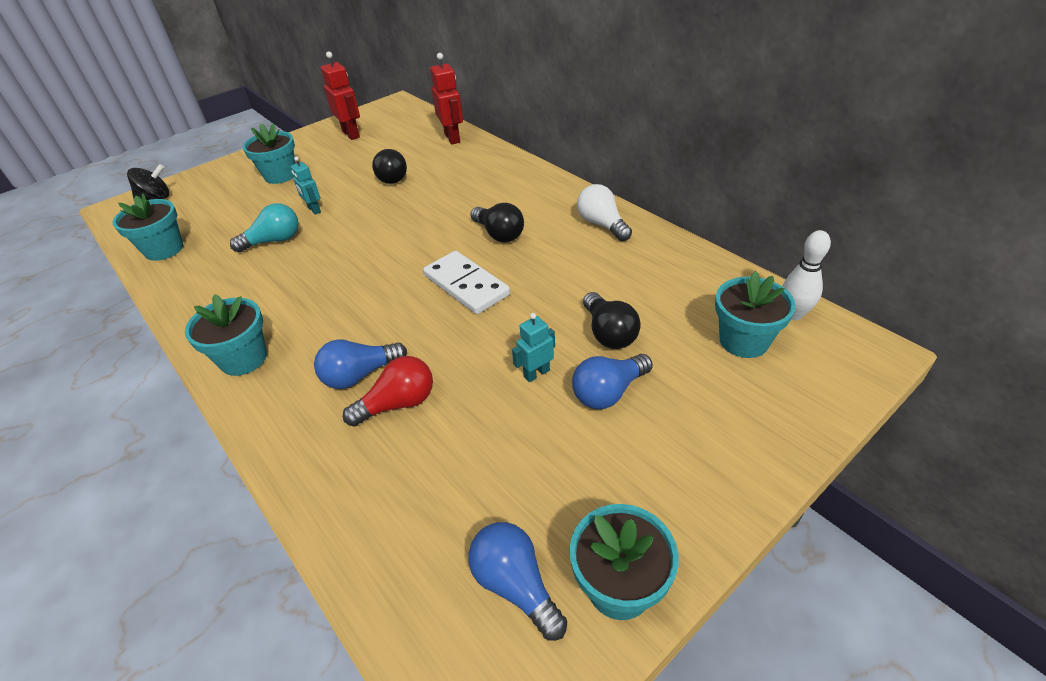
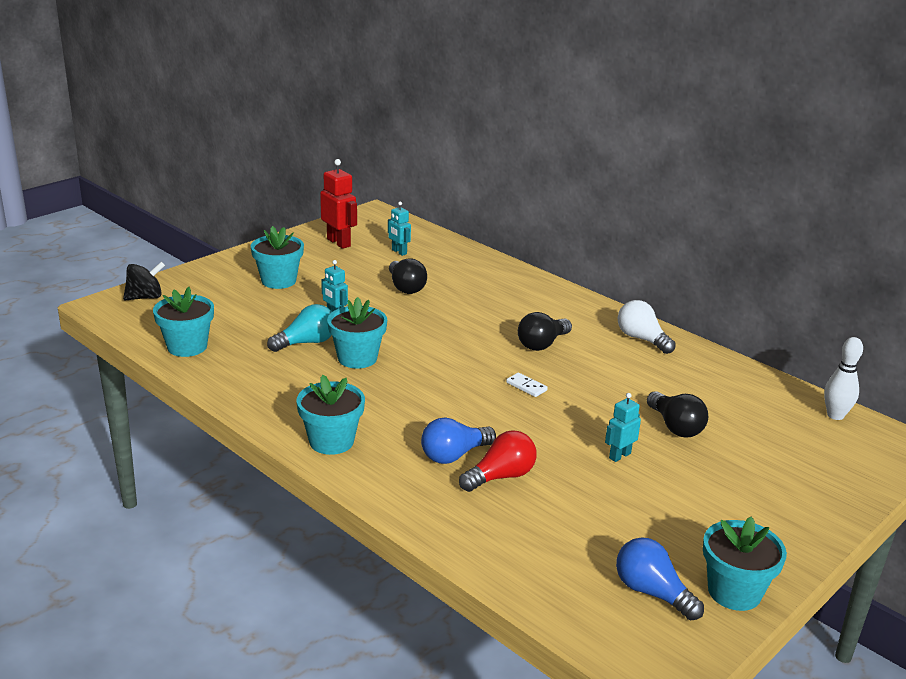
camera: 10 degrees left, 15 degrees down
(400, 140) = (399, 252): none -> turquoise robot
(452, 138) = (456, 252): red robot -> none
(466, 285) = (526, 386): white domino -> white domino, size x0.45
(499, 234) = (542, 344): black light bulb -> black light bulb turned 90 degrees clockwise
(608, 392) = (688, 470): blue light bulb -> none
(743, 341) = (796, 434): turquoise flower pot -> turquoise flower pot (357, 358)

